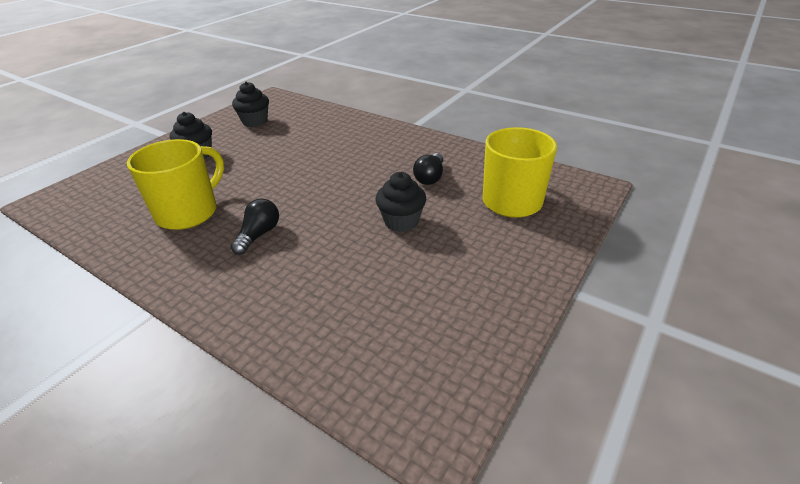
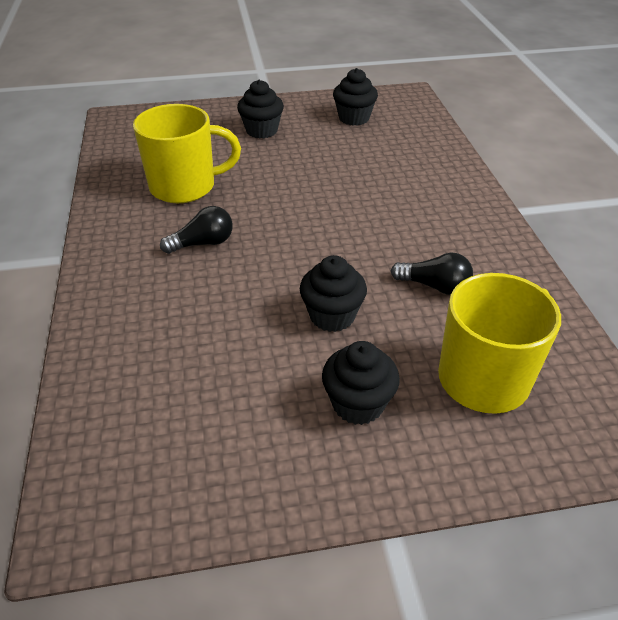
camera: 45 degrees right, 5 degrees up
(430, 177) = (434, 286): black light bulb -> black light bulb turned 135 degrees counterclockwise
(478, 250) = (358, 404): none -> black cupcake

